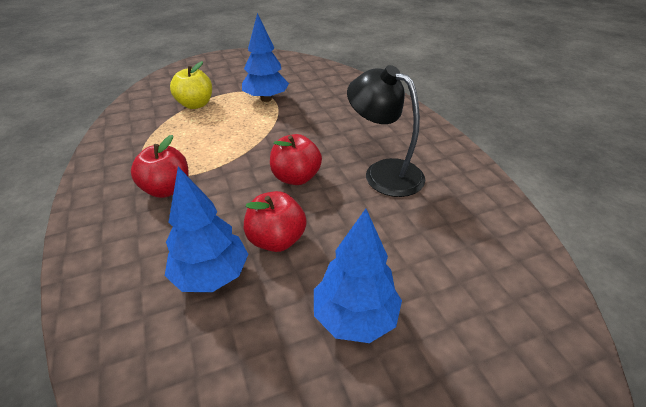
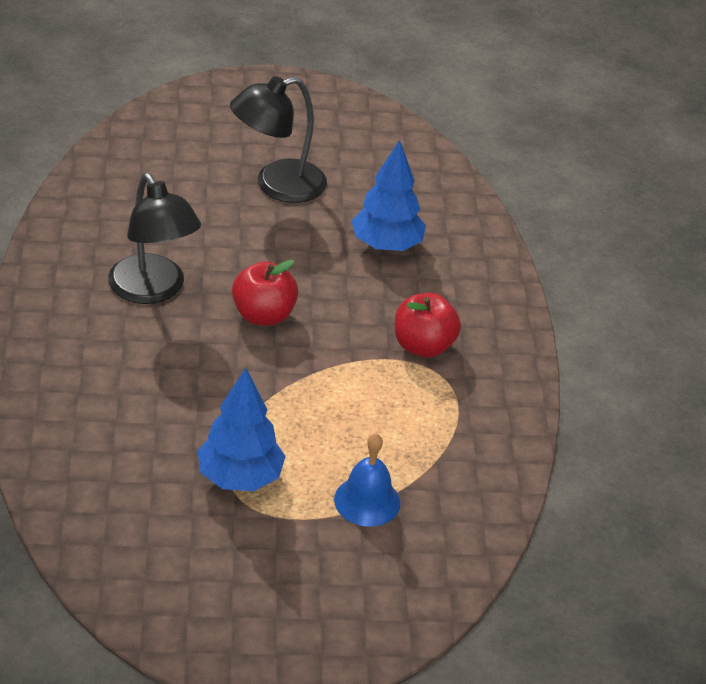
camera: 165 degrees left, 0 degrees up
(195, 104) = (367, 501): yellow apple -> blue bell
(276, 240) = (316, 256): red apple -> none
(355, 317) = (277, 185): blue tree -> black lamp

